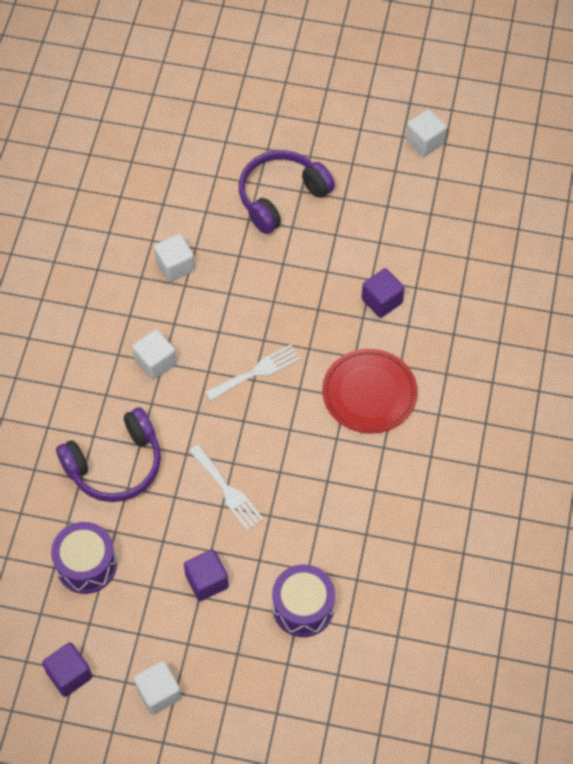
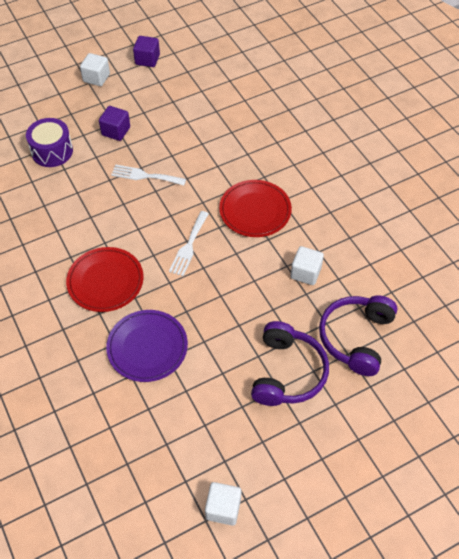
camera: 140 degrees right, 5 degrees down
(86, 565) = (186, 101): purple drum -> none
(115, 465) = (219, 148): purple headphones -> purple headphones (356, 338)
(155, 362) = (255, 211): white cube -> red plate
(382, 301) = (147, 347): purple cube -> purple plate

